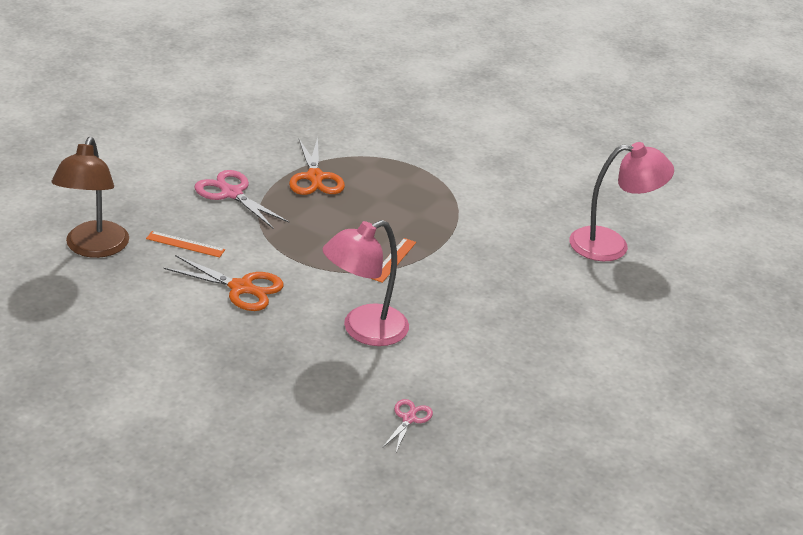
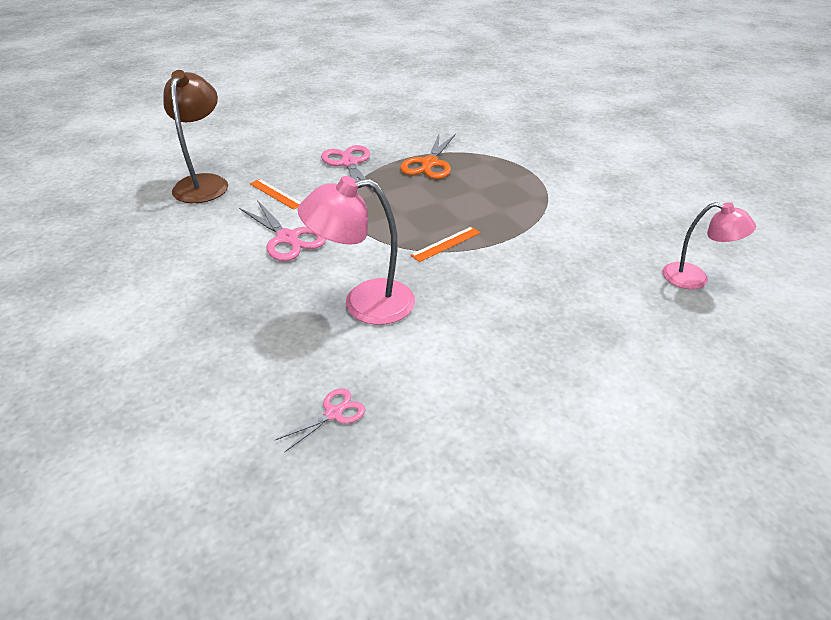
camera: 30 degrees right, 5 degrees up
(94, 248) = (204, 183): brown lamp -> brown lamp turned 150 degrees clockwise
(241, 288) = (287, 238): orange scissors -> pink scissors
(611, 245) = (695, 278): pink lamp -> pink lamp, size x0.65

